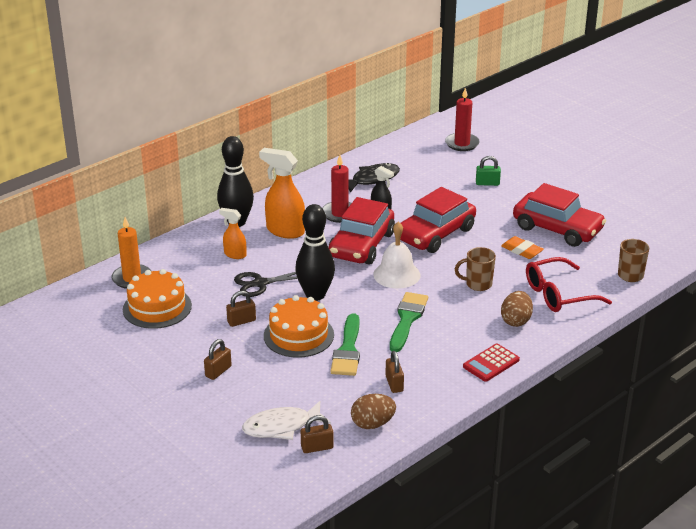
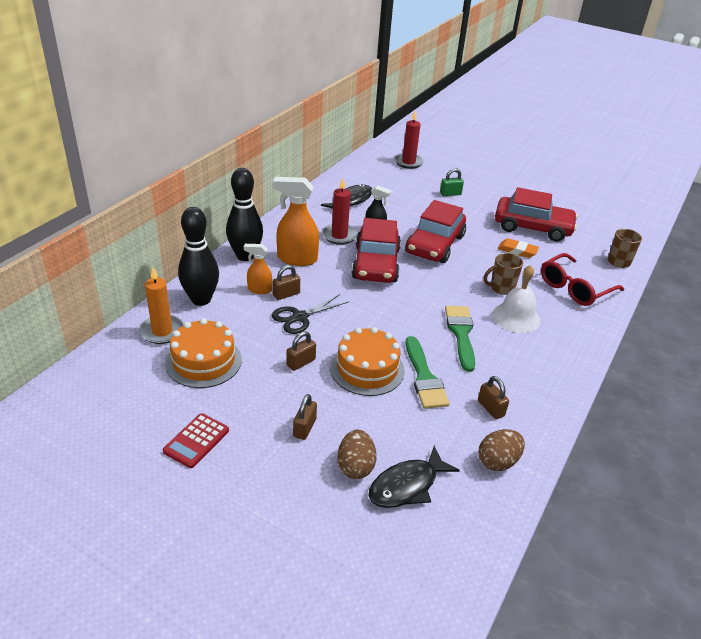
camera: 20 degrees left, 5 degrees up
(281, 427) = (407, 486): white fish -> black fish
(315, 295) = (360, 321): black bowling pin -> black bowling pin (201, 299)
(317, 447) = (458, 505): brown padlock -> brown padlock (286, 294)
(396, 274) = (424, 289): white bell -> white bell (516, 317)
(491, 363) = (564, 368): red calculator -> red calculator (196, 441)
(516, 321) = (557, 319): brown egg -> brown egg (355, 466)

